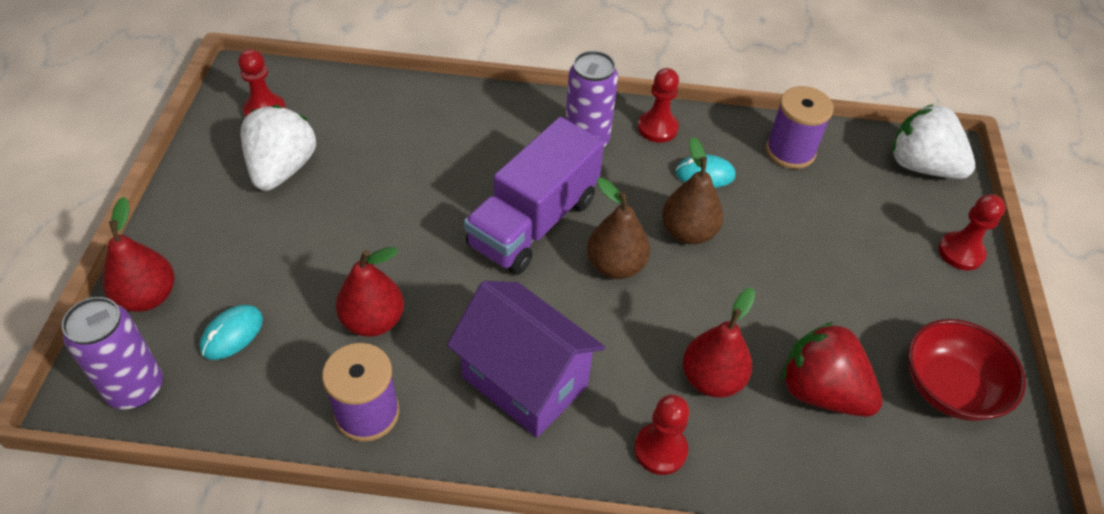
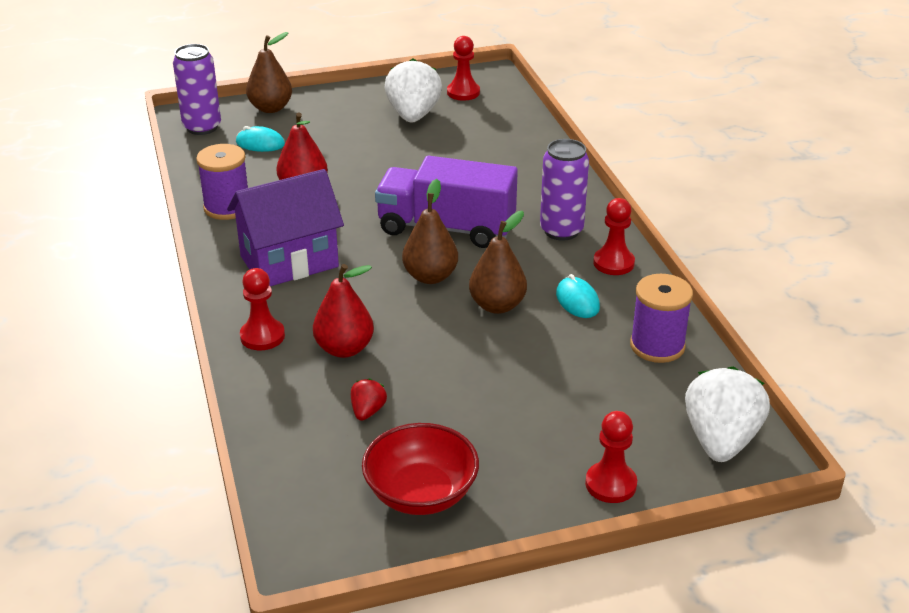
camera: 70 degrees right, 15 degrees down
(148, 297) = (271, 108): red pear -> brown pear
(282, 169) = (413, 115): white strawberry -> white strawberry turned 75 degrees counterclockwise
(525, 381) = (289, 262): purple house -> purple house turned 45 degrees clockwise
(821, 391) = (367, 411): red strawberry -> red strawberry, size x0.46

